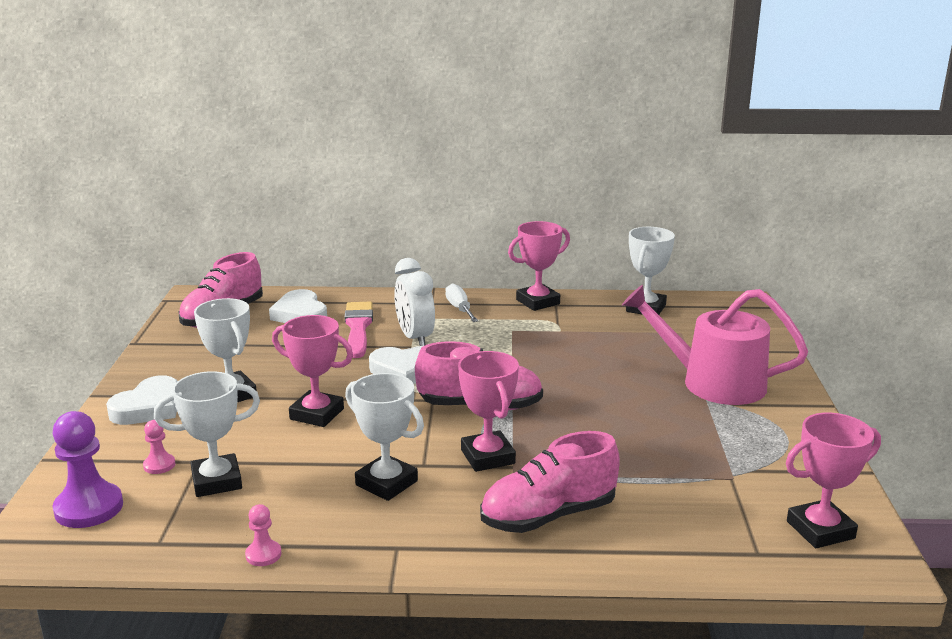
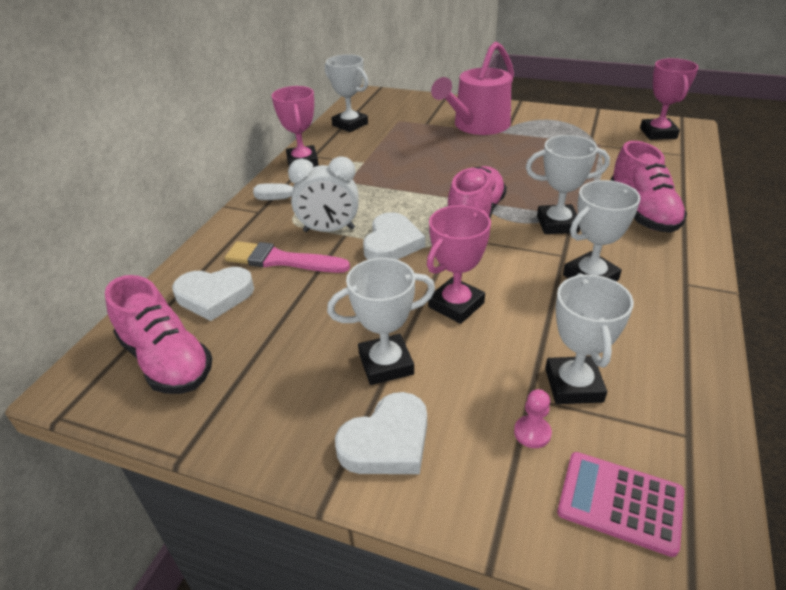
camera: 70 degrees left, 15 degrees up
(89, 508) = (620, 502): purple pawn -> pink calculator
(149, 407) = (387, 441): white heart -> white heart turned 90 degrees clockwise
(263, 555) = (703, 359): pink pawn -> none
(487, 457) = (557, 224): pink trophy -> white trophy

